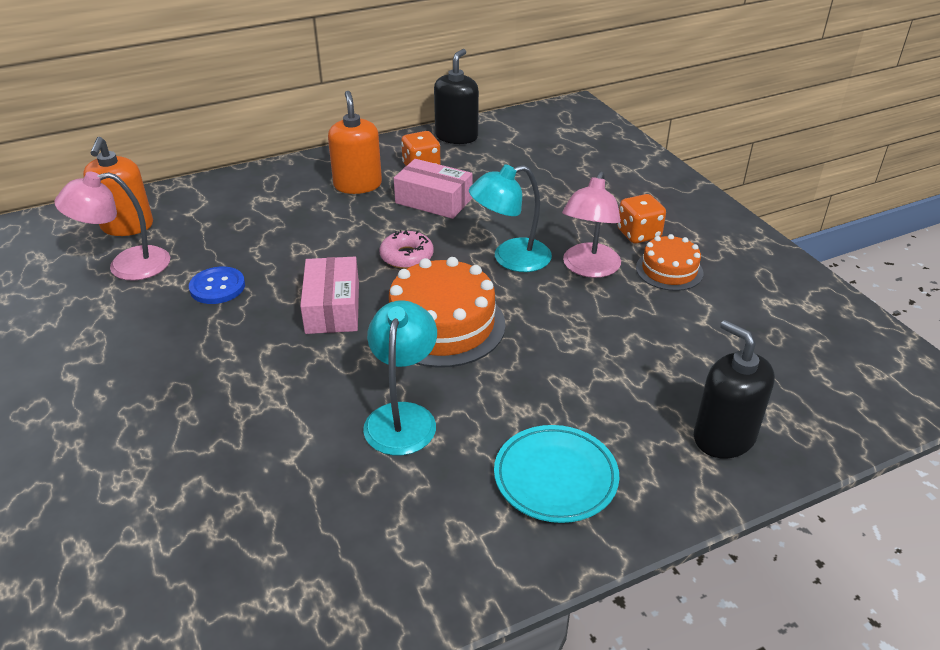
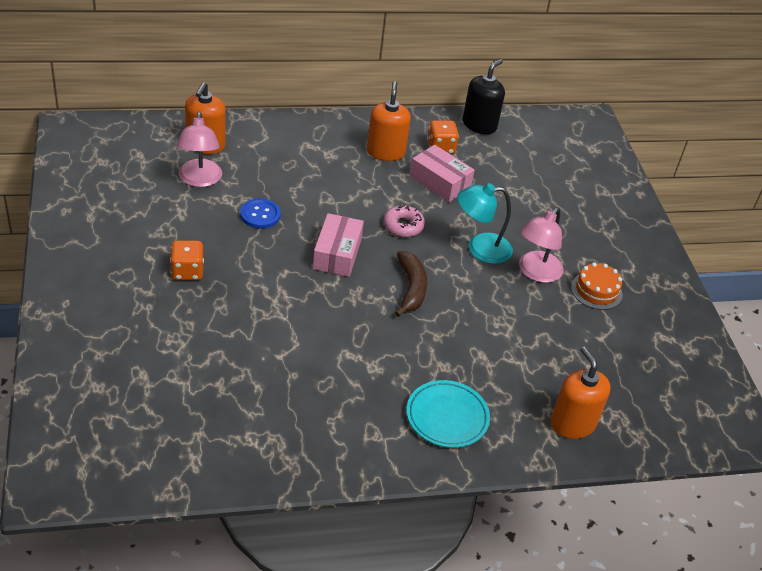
camera: 10 degrees right, 5 degrees up
(126, 266) = (199, 180): pink lamp -> pink lamp turned 90 degrees counterclockwise
(402, 417) = (361, 348): turquoise lamp -> none
(442, 325) = (411, 288): orange cake -> brown banana
(638, 234) = (587, 254): orange dice -> orange dice (187, 272)
(724, 437) = (572, 423): black soap dispenser -> orange soap dispenser

